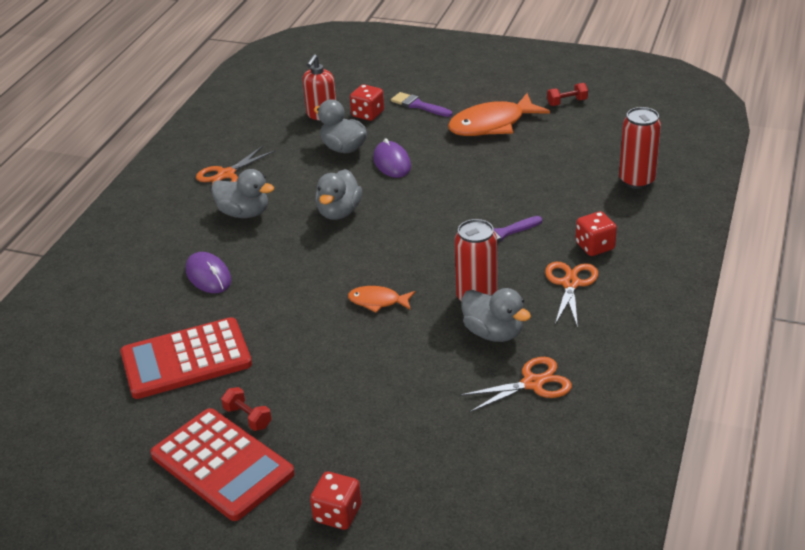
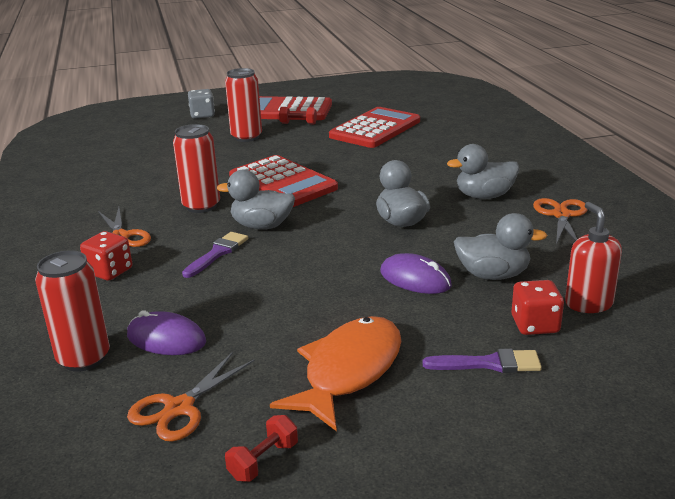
camera: 145 degrees right, 10 degrees down
(208, 275) = (436, 159): purple mouse -> purple mouse (166, 339)
(334, 413) = (246, 137): none -> red can
(337, 514) = (202, 115): red dice -> grey dice
(378, 301) = (282, 183): orange fish -> red calculator
(493, 333) = (169, 193): grey duck -> grey duck (262, 226)
(533, 383) = (119, 179): orange scissors -> orange scissors (179, 408)

